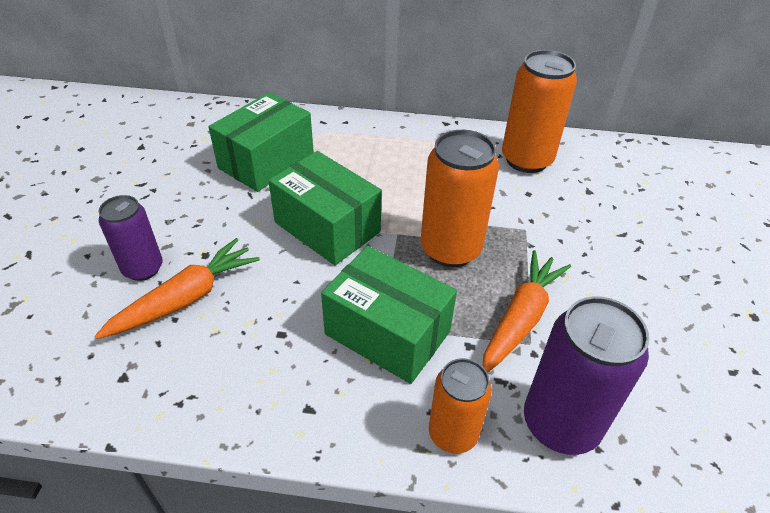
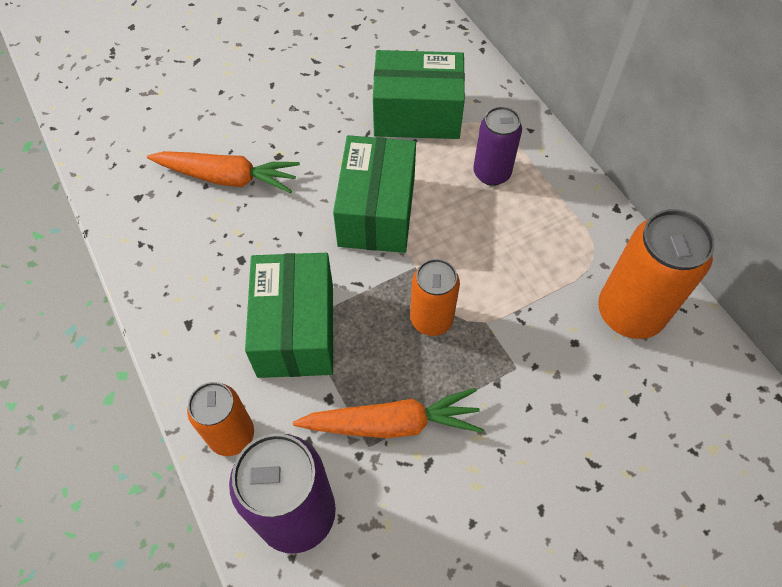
camera: 55 degrees right, 15 degrees up
(143, 268) = (234, 131): purple can -> purple can (491, 173)
(450, 249) = (431, 319): orange can -> orange can, size x0.63

